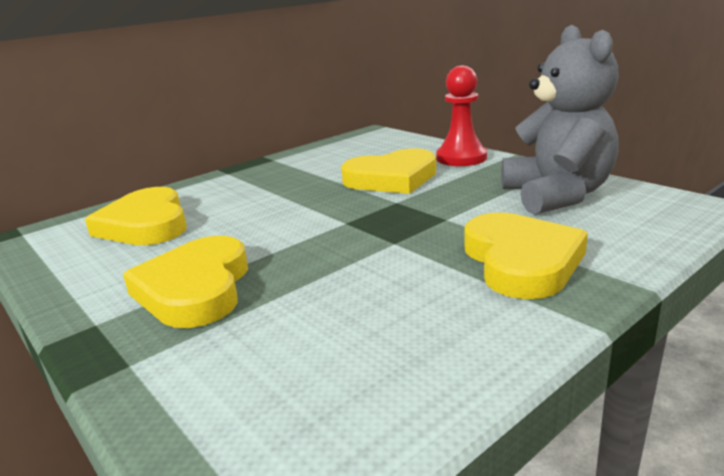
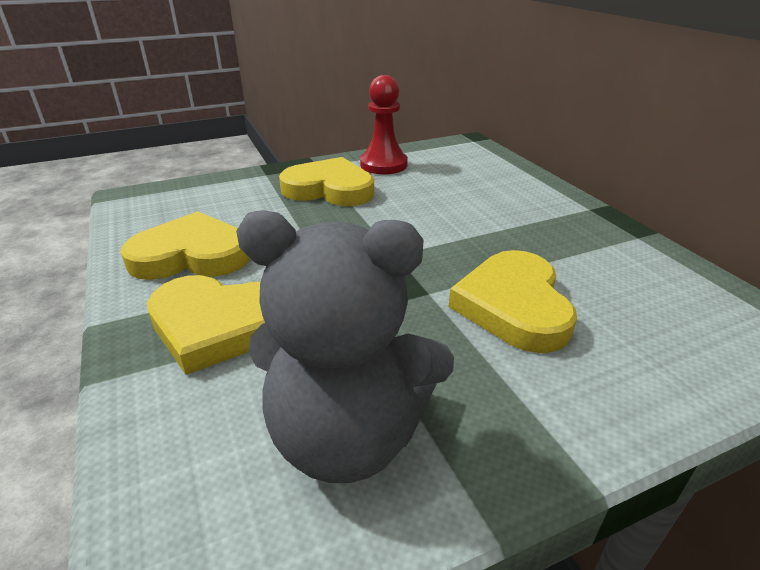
camera: 105 degrees right, 10 degrees up
(146, 224) = (460, 174): yellow heart -> yellow heart (191, 255)
(461, 158) = (591, 400): red pawn -> red pawn (383, 165)

